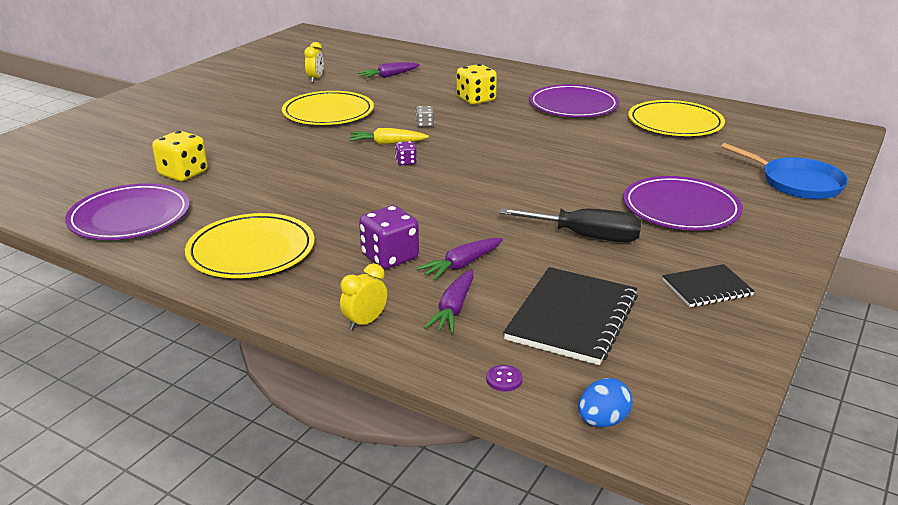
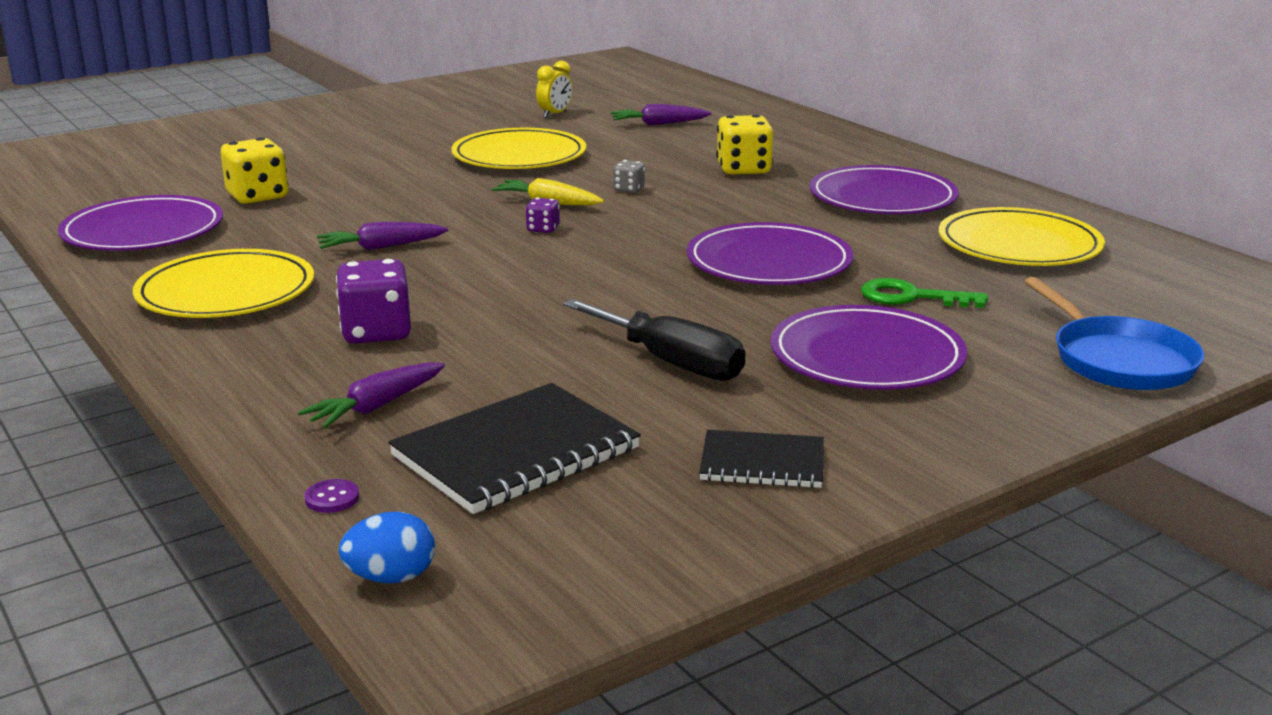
camera: 25 degrees right, 5 degrees down
(365, 322) = (252, 396): yellow clock -> none
(462, 265) = (454, 360): purple carrot -> purple carrot (381, 247)
(562, 159) = (769, 262): none -> purple plate
(660, 166) = (911, 297): none -> green key

